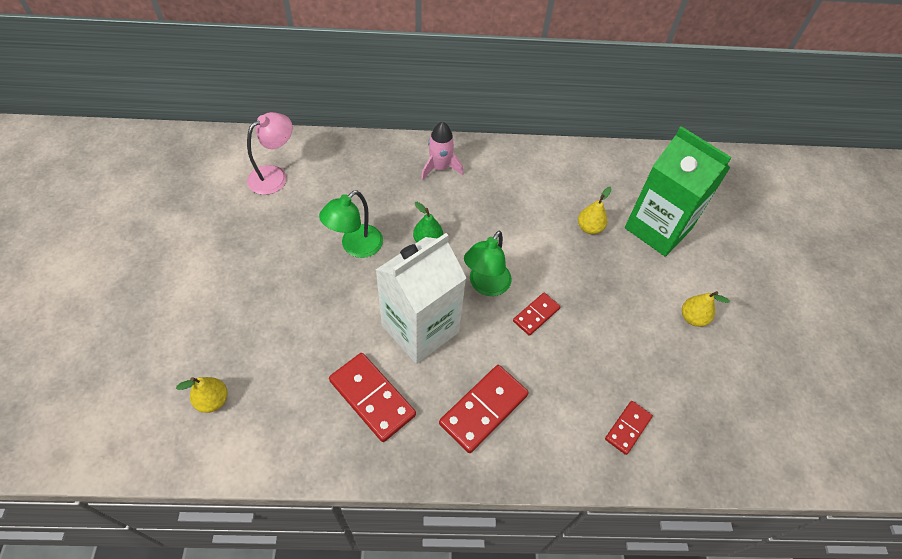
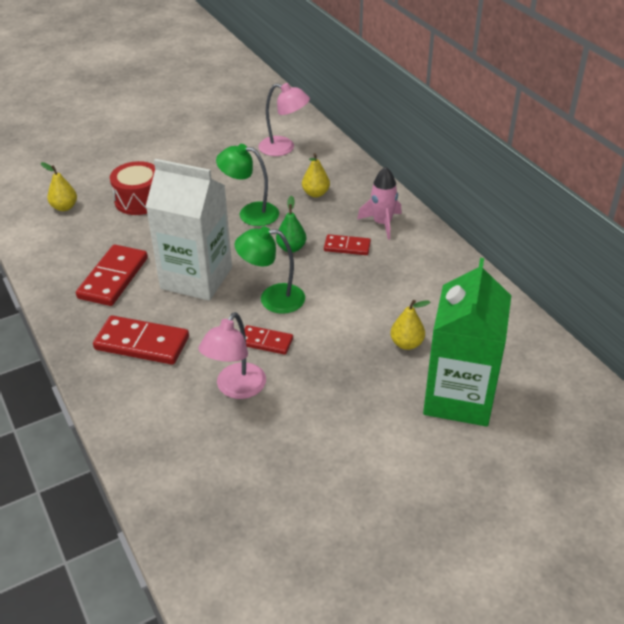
camera: 65 degrees right, 15 degrees down
(259, 326) = (139, 200): none -> red drum
(580, 360) = (236, 389): none -> pink lamp
(627, 428) = (183, 447): red domino -> red domino (347, 247)
(693, 318) = (358, 463): yellow pear -> yellow pear (315, 193)

